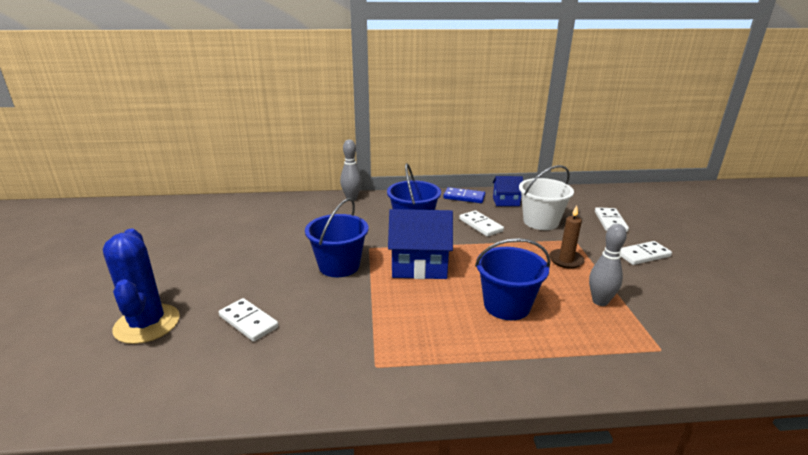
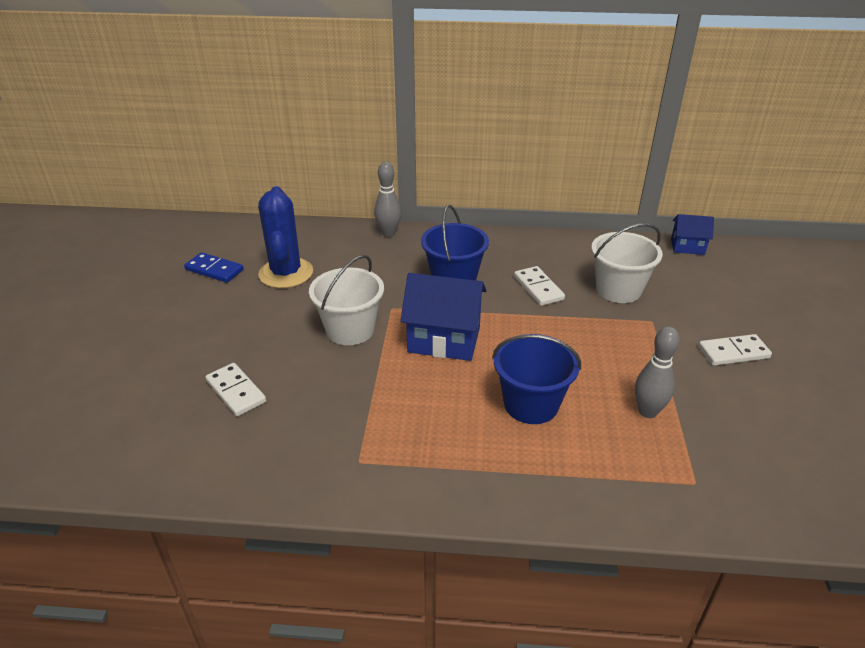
camera: 10 degrees right, 10 degrees up
(147, 324) = (131, 382): blue cactus -> blue cactus (286, 273)
(339, 266) = (350, 330): blue bucket -> white bucket
(464, 197) = (531, 243): blue domino -> blue domino (214, 270)
(506, 202) = (584, 255): blue house -> blue house (687, 247)
(566, 260) = (628, 350): brown candle -> none
(610, 221) = (712, 298): white domino -> none

